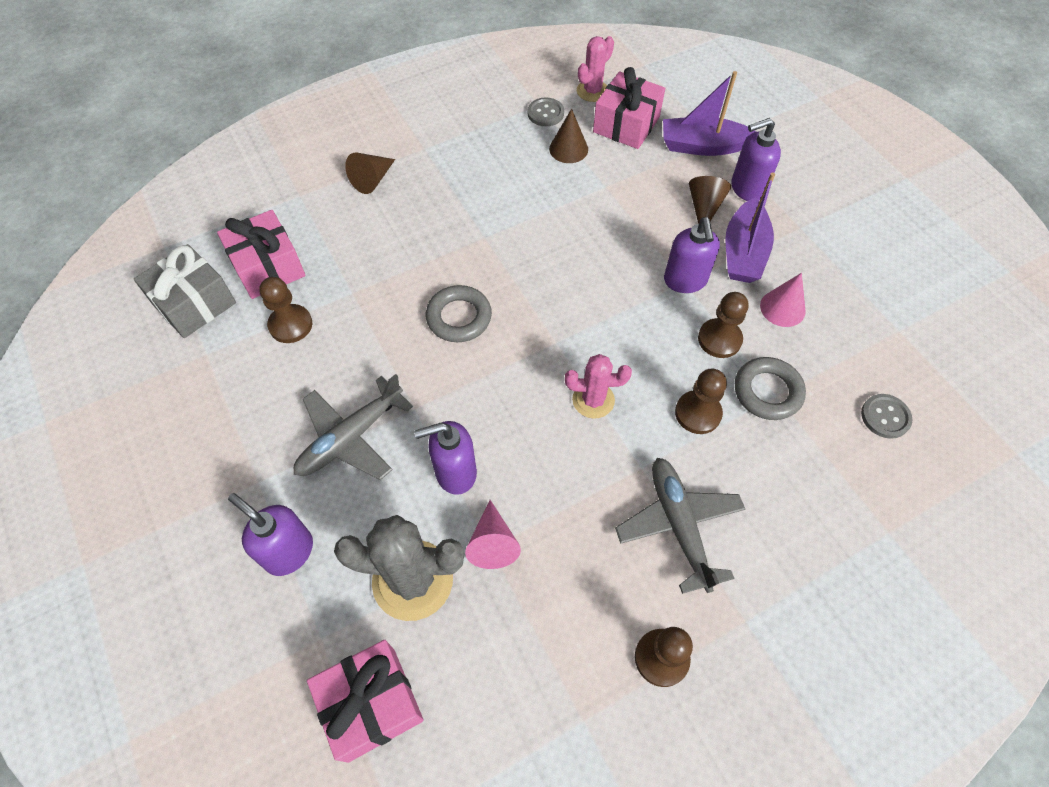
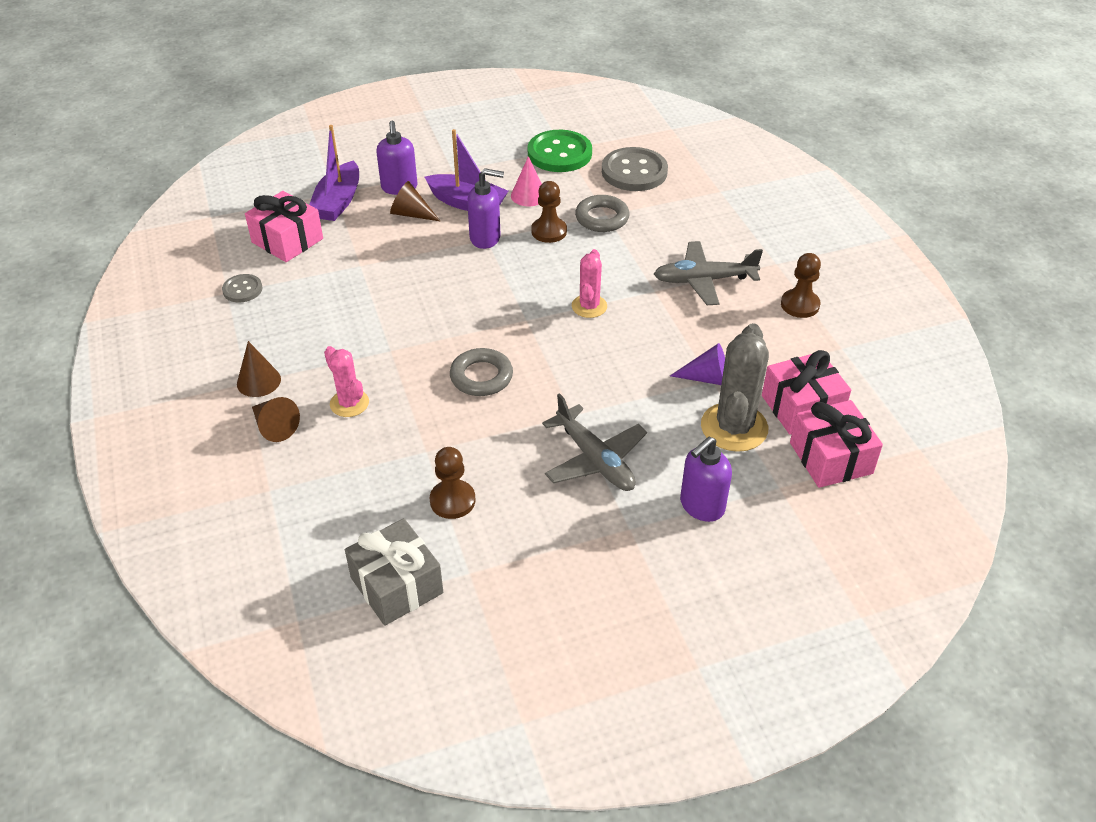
camera: 80 degrees left, 15 degrees down
(268, 267) = (367, 519): pink gift -> pink gift (801, 407)
(455, 472) = (642, 394): purple soap dispenser -> none
(492, 543) = (707, 378): pink cone -> purple cone
(568, 149) = (300, 281): brown cone -> brown cone (259, 381)
(592, 91) = (228, 254): pink cactus -> pink cactus (349, 403)
(698, 413) = (613, 254): brown pawn -> none
(885, 326) = (559, 153): none -> green button
(885, 417) = (634, 172): grey button -> grey button, size x1.92

